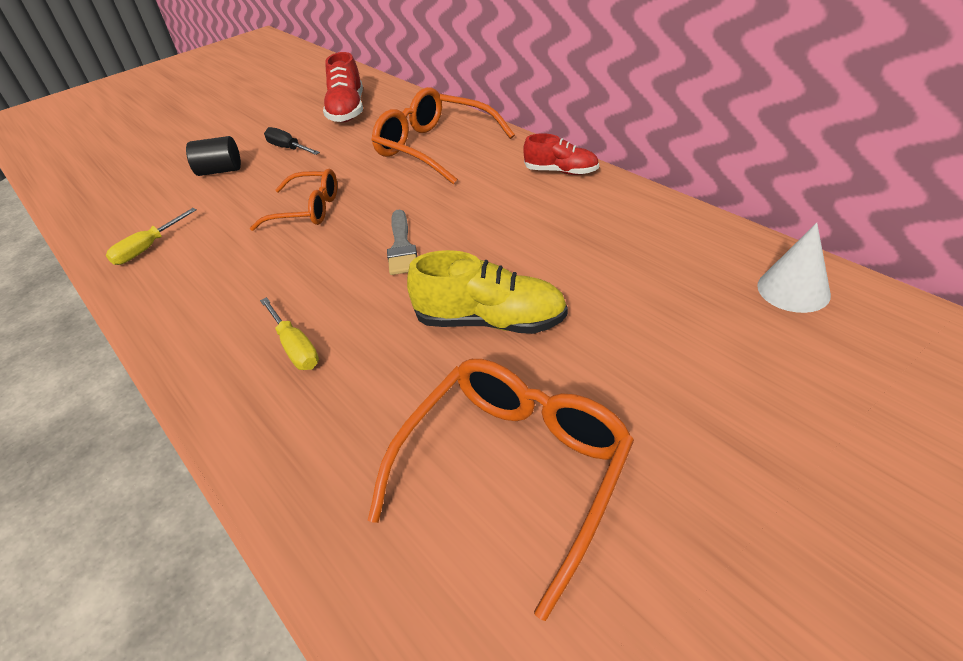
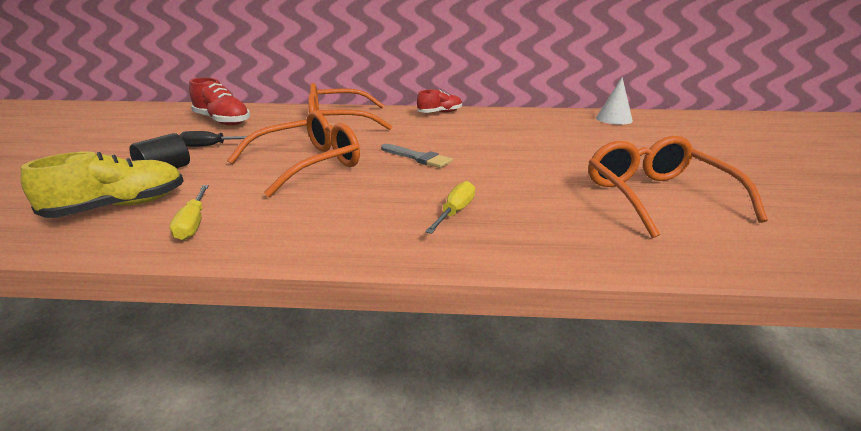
camera: 50 degrees left, 15 degrees down
(295, 347) = (455, 212): yellow screwdriver -> yellow screwdriver turned 75 degrees counterclockwise
(307, 210) = (308, 164): orange glasses -> orange glasses, size x1.55
(490, 321) = (533, 164): yellow shoe -> yellow shoe (118, 207)

